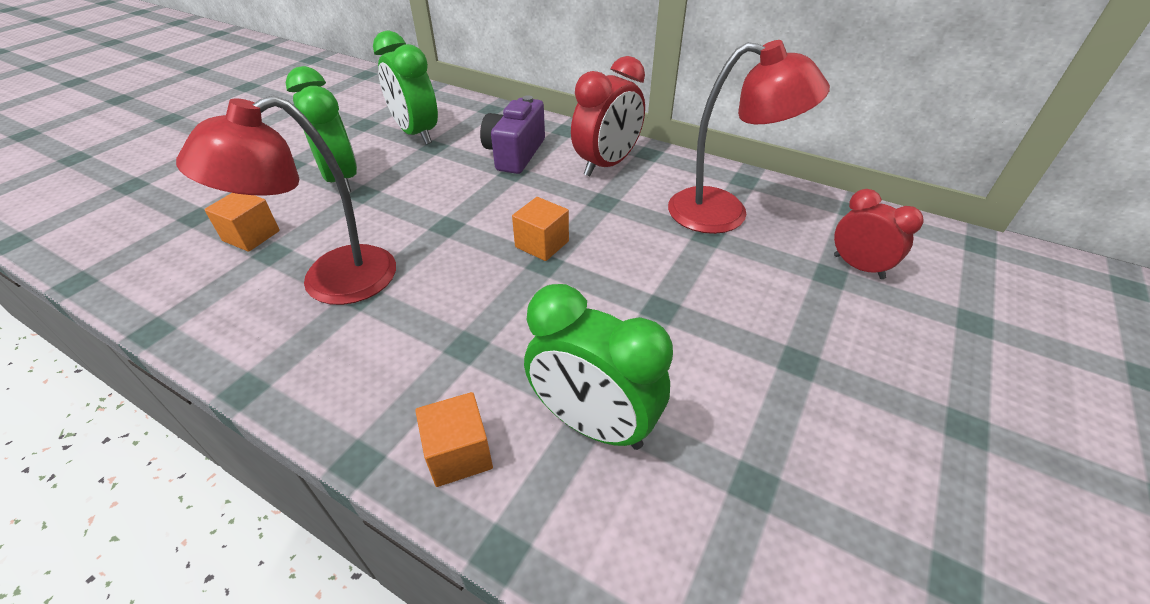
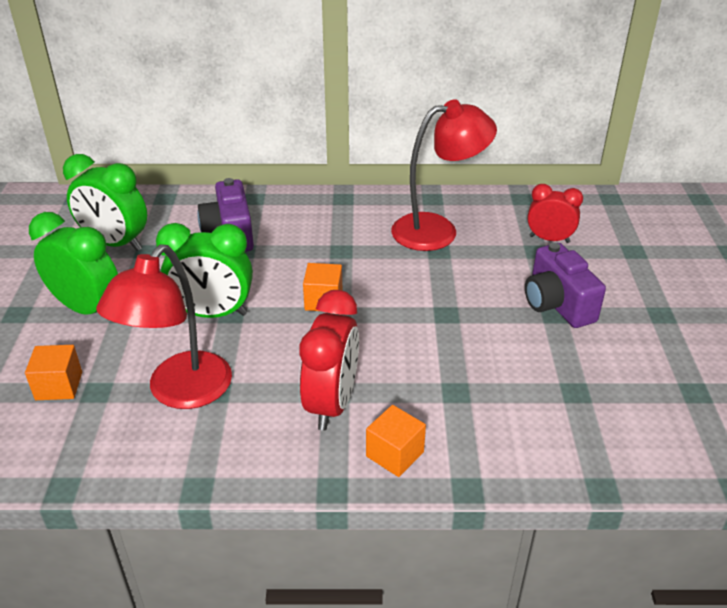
camera: 30 degrees left, 5 degrees down
(593, 423) = (462, 401): green clock -> green clock (212, 314)
(607, 165) = (317, 219): red clock -> red clock (331, 403)
(812, 351) = (557, 304): none -> purple camera

